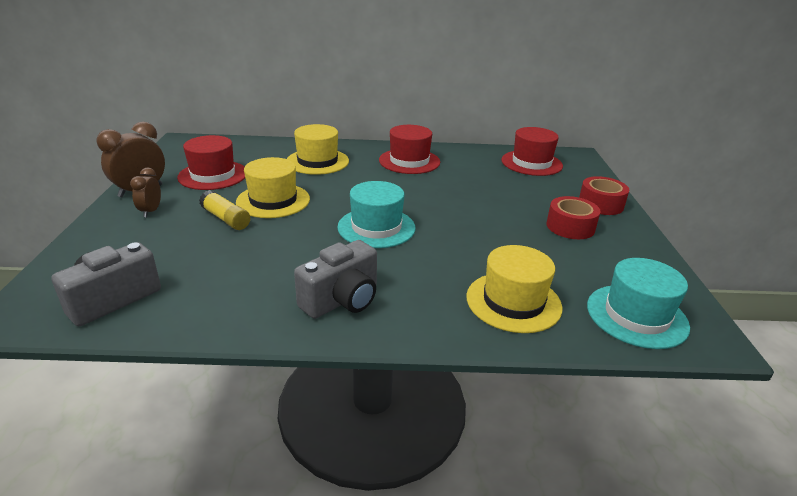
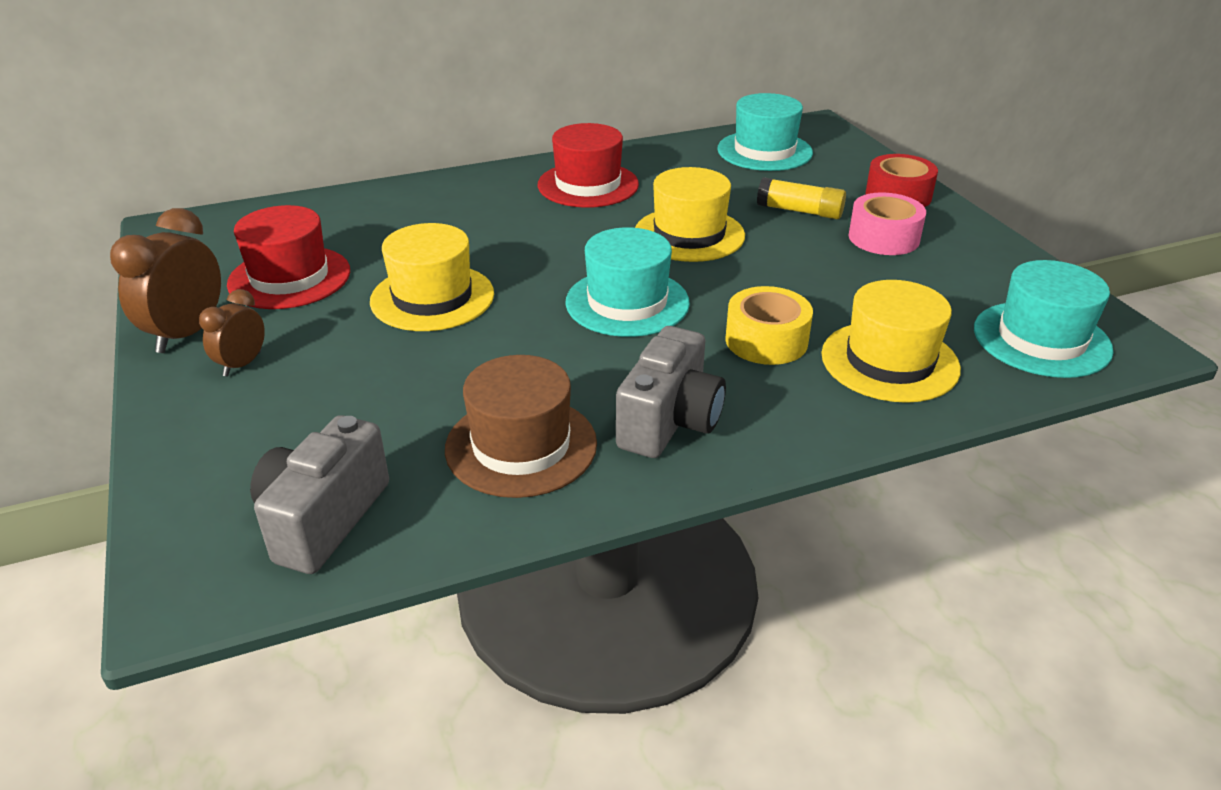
camera: 20 degrees left, 5 degrees up
(151, 211) = (242, 364): brown clock -> brown clock turned 45 degrees clockwise
(226, 219) = (383, 345): yellow glue stick -> yellow glue stick (799, 211)
(247, 290) = (521, 446): none -> brown hat
(317, 161) = (444, 215): yellow hat -> yellow hat (689, 234)
(442, 269) = (766, 340): none -> yellow tape
(531, 163) = (764, 151): red hat -> turquoise hat
(570, 227) = (883, 238): red tape -> pink tape

